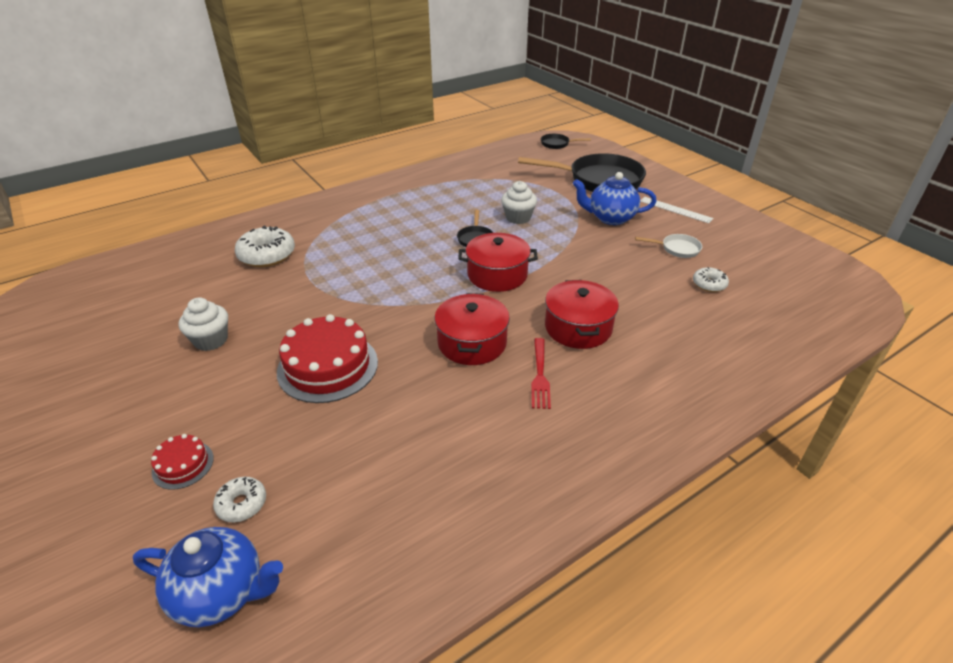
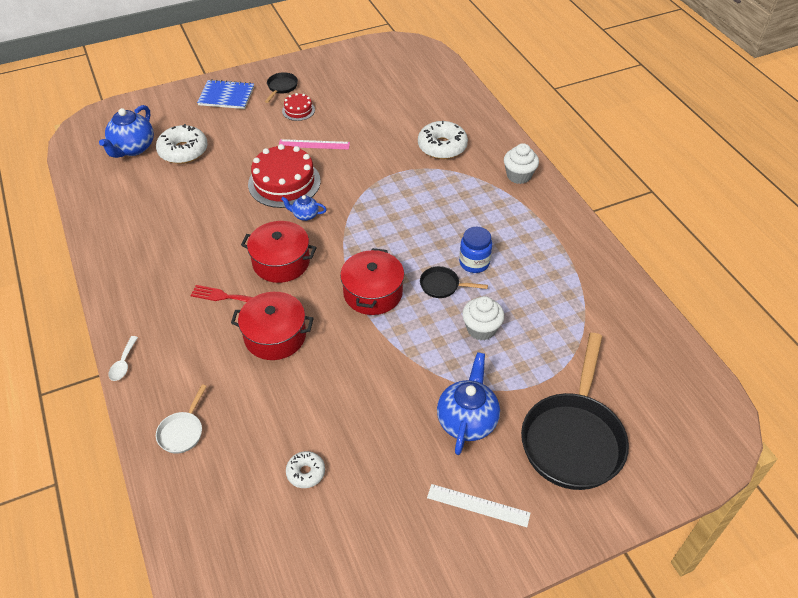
camera: 100 degrees right, 10 degrees up
(84, 483) = (226, 96): none -> blue notebook
(183, 465) = (223, 127): red cake -> red cake (298, 110)
(211, 340) = (334, 127): white cupcake -> white cupcake (519, 175)
(242, 504) = (183, 151): white donut -> white donut, size x1.79
(247, 353) = (314, 144): none -> pink ruler
(390, 337) = (305, 215): none -> blue teapot
(442, 225) = (474, 263): none -> blue jar
(557, 144) = (700, 417): black pan -> black pan (281, 87)
(675, 210) = (478, 505): white ruler -> white ruler turned 60 degrees clockwise
(677, 249) = (383, 468): white pan -> white pan (182, 432)
(678, 443) = (123, 363): none -> white spoon

